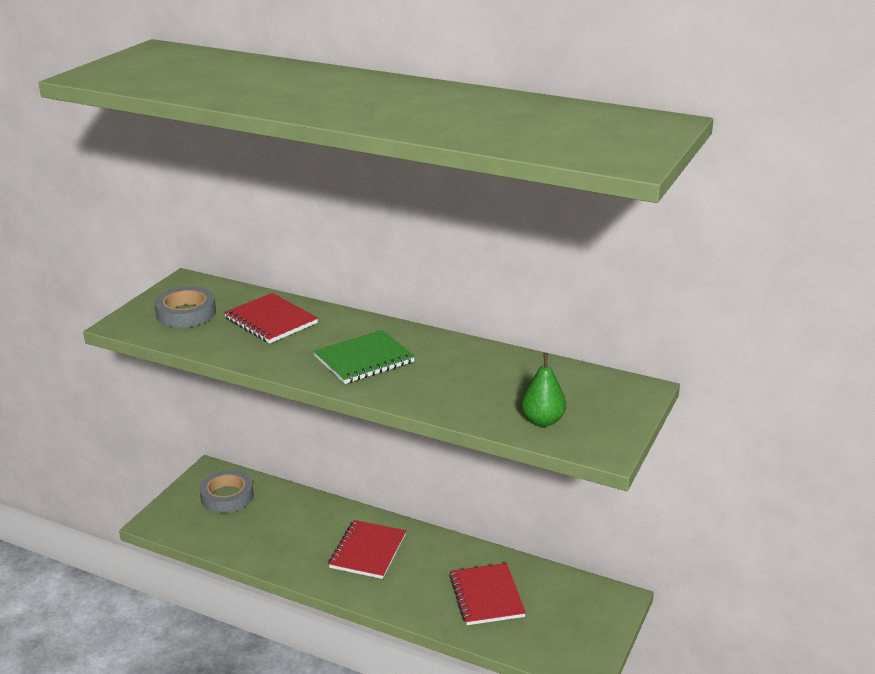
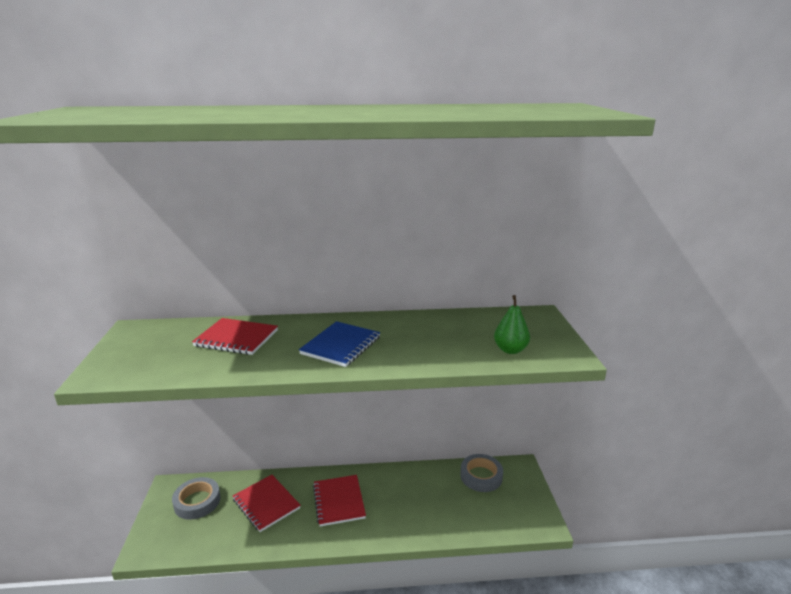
camera: 30 degrees left, 5 degrees down
(186, 313) = (153, 351): grey tape -> grey tape (481, 476)
(364, 359) = (341, 345): green notebook -> blue notebook
(486, 596) = (443, 500): red notebook -> red notebook (266, 504)

